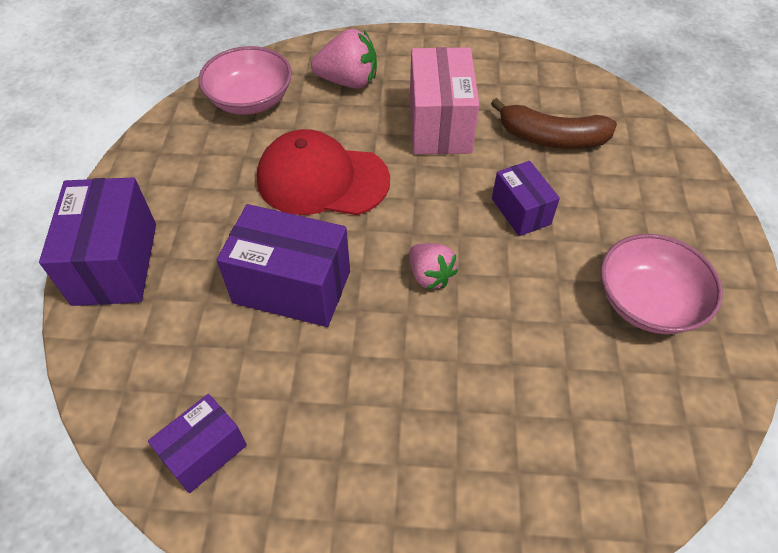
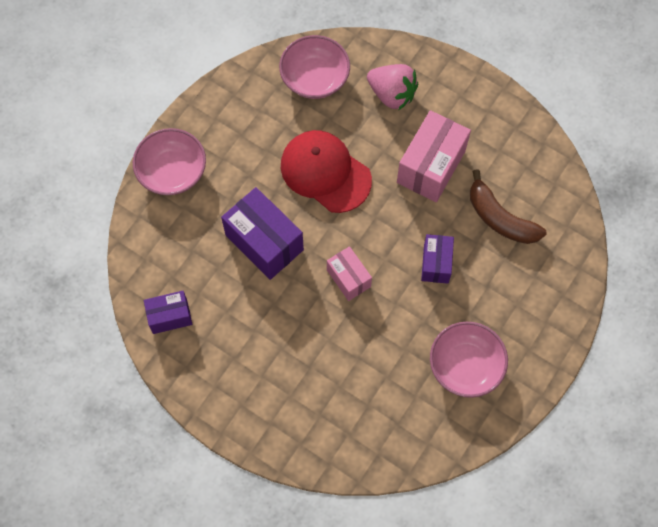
camera: 30 degrees right, 15 degrees up
(115, 263) = (172, 171): purple box -> pink bowl
(430, 276) = (348, 278): pink strawberry -> pink box

